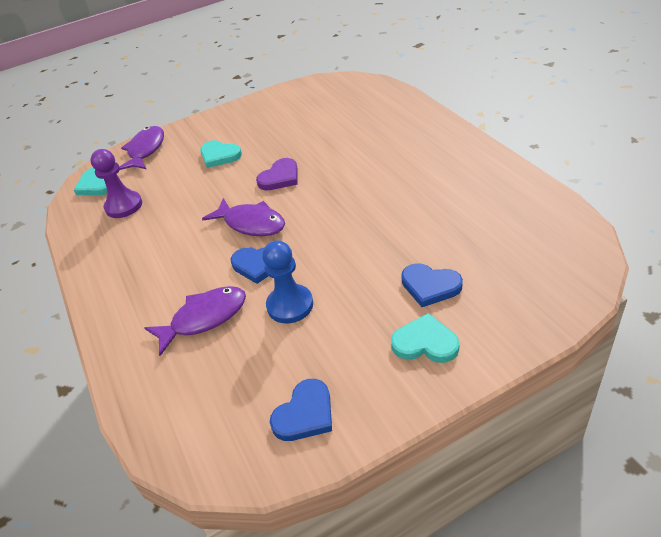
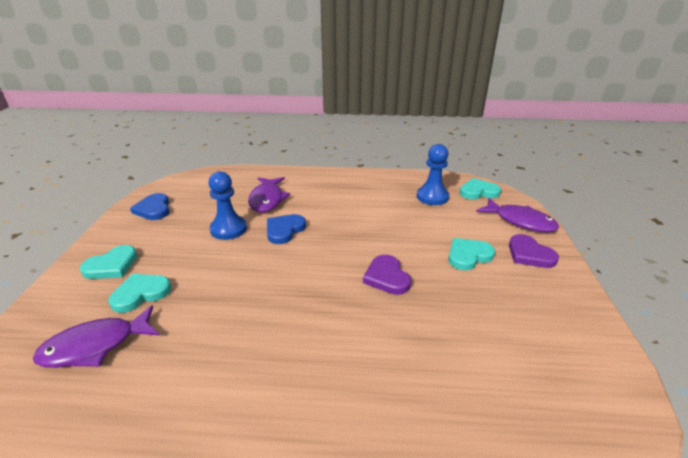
camera: 115 degrees right, 10 degrees down
(124, 206) = (432, 197): purple pawn -> blue pawn
(196, 134) = (529, 254): none -> purple heart
(251, 223) = (336, 241): purple fish -> purple fish (95, 346)
(430, 286) = (140, 294): blue heart -> turquoise heart

